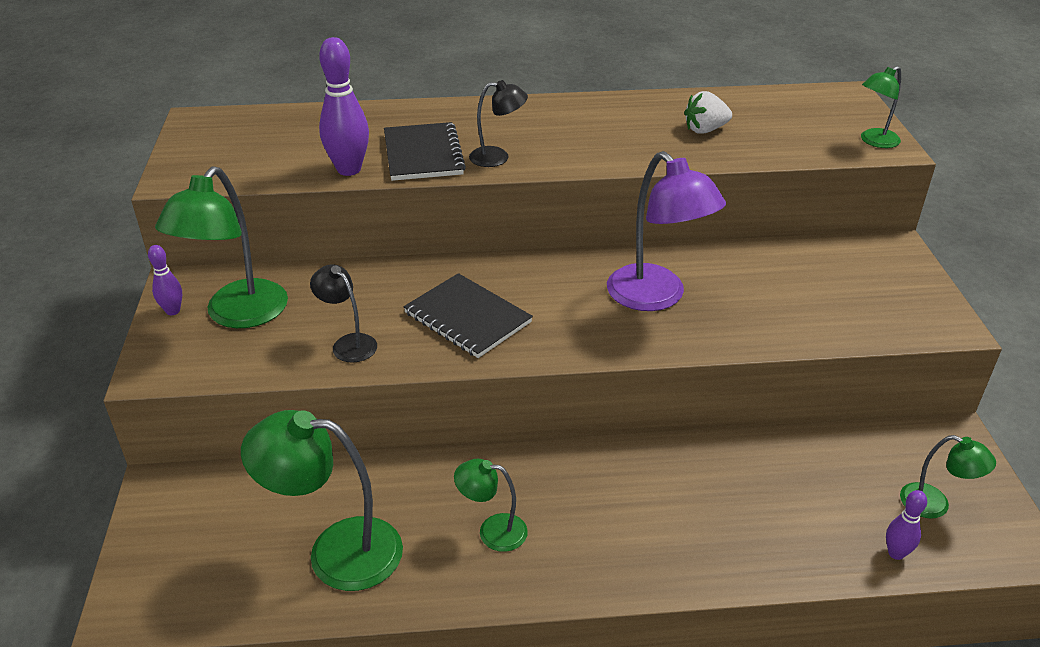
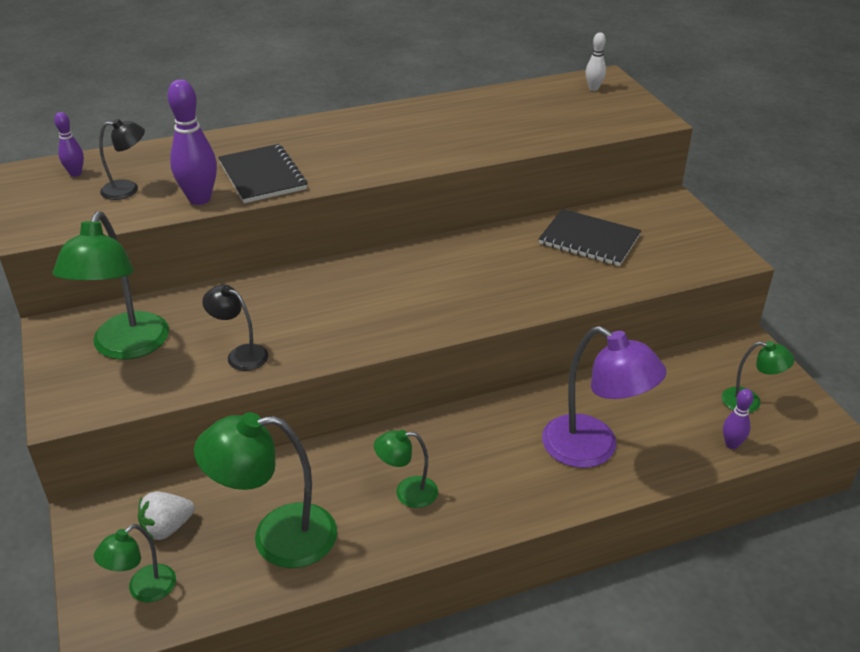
camera: 15 degrees left, 0 degrees up
(173, 311) = (61, 354): purple bowling pin -> purple bowling pin (76, 173)
(467, 318) = (339, 315): black notebook -> black notebook (589, 240)
(498, 157) = (331, 170): black lamp -> black lamp (128, 189)
(656, 297) = (494, 272): purple lamp -> purple lamp (593, 449)
(705, 130) = (500, 123): white strawberry -> white strawberry (167, 528)
(829, 104) = (593, 88): none -> white bowling pin
(874, 141) = (639, 115): green lamp -> green lamp (144, 590)

